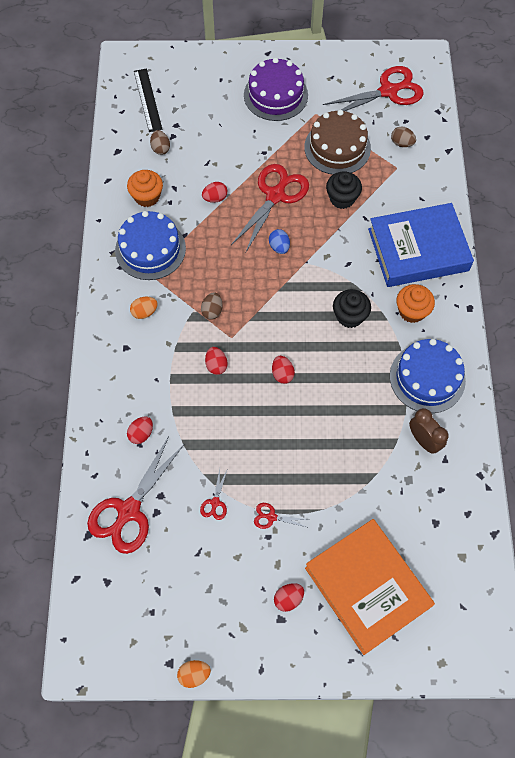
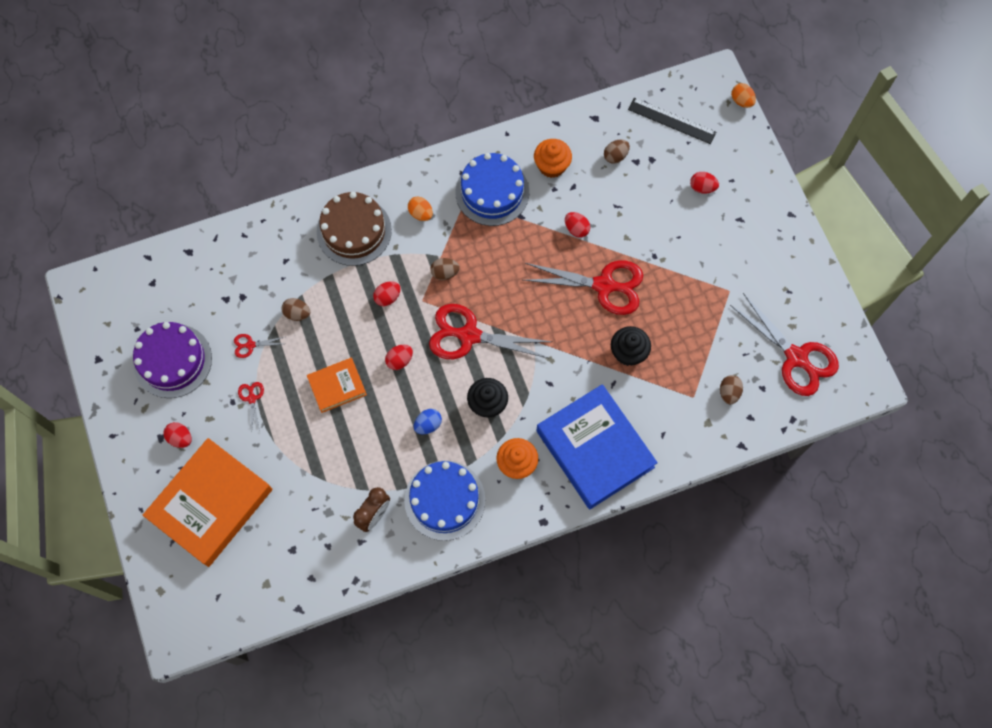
camera: 70 degrees right, 5 degrees up
(129, 510) = (220, 276): red scissors -> red scissors (469, 335)
(141, 434) = (296, 258): red egg -> red egg (702, 187)
(147, 100) = (671, 121): black ruler -> black ruler turned 60 degrees clockwise
(194, 674) = (94, 382): orange egg -> orange egg (741, 101)
(200, 449) = (297, 313): none -> brown egg
(275, 95) = (736, 242): purple cake -> purple cake (173, 361)
(279, 247) = (542, 310): blue egg -> blue egg (428, 425)
(287, 435) = (337, 386): none -> orange book
(337, 147) = (693, 327): brown cake -> brown cake (354, 231)

